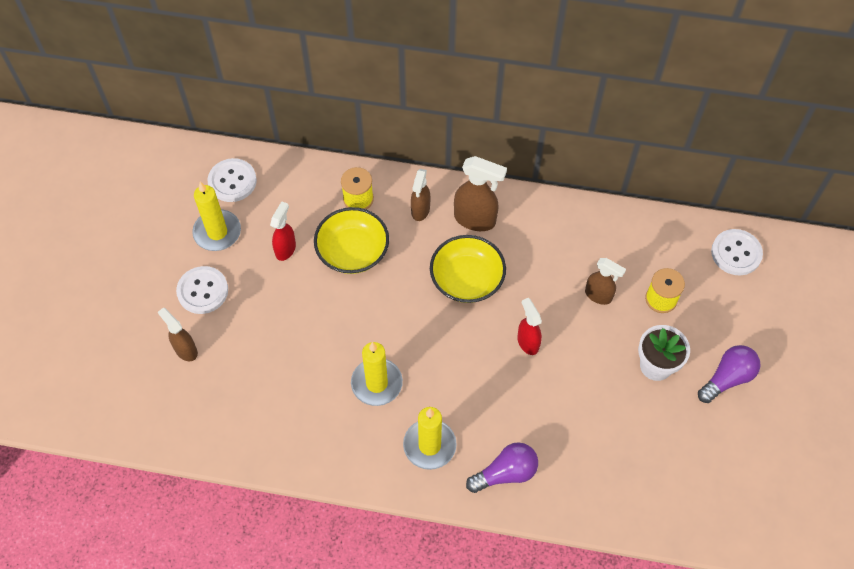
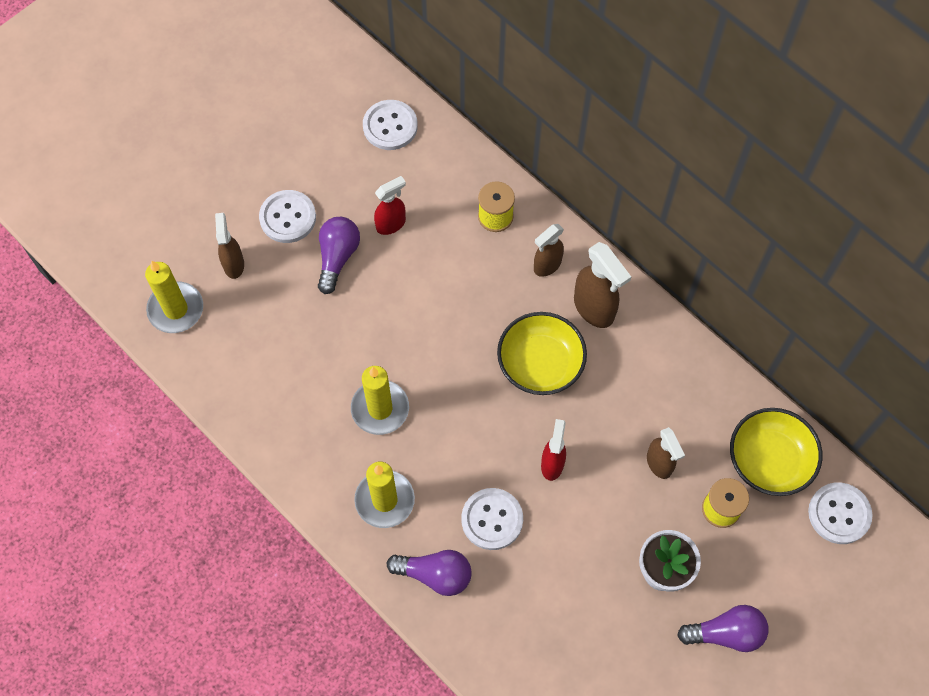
camera: 35 degrees right, 5 degrees up
(217, 232) = (341, 168): yellow candle -> yellow candle (176, 309)
(263, 296) = (337, 257): none -> purple light bulb
(353, 251) = (452, 266): yellow bowl -> yellow bowl (769, 460)
(515, 408) = (492, 519): none -> white button

